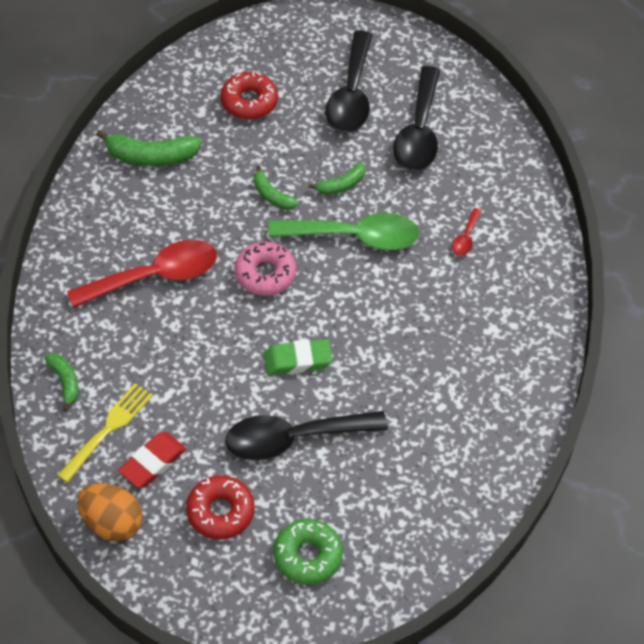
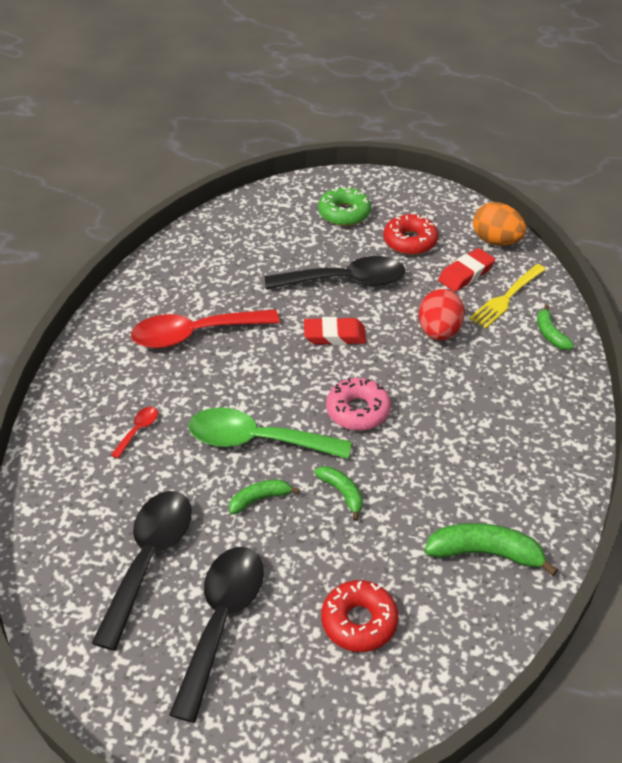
camera: 170 degrees left, 10 degrees down
(154, 276) = (473, 417): red spoon -> red spoon (195, 334)
(186, 375) = (439, 332): none -> red egg
(297, 360) = (334, 335): green eraser -> red eraser

